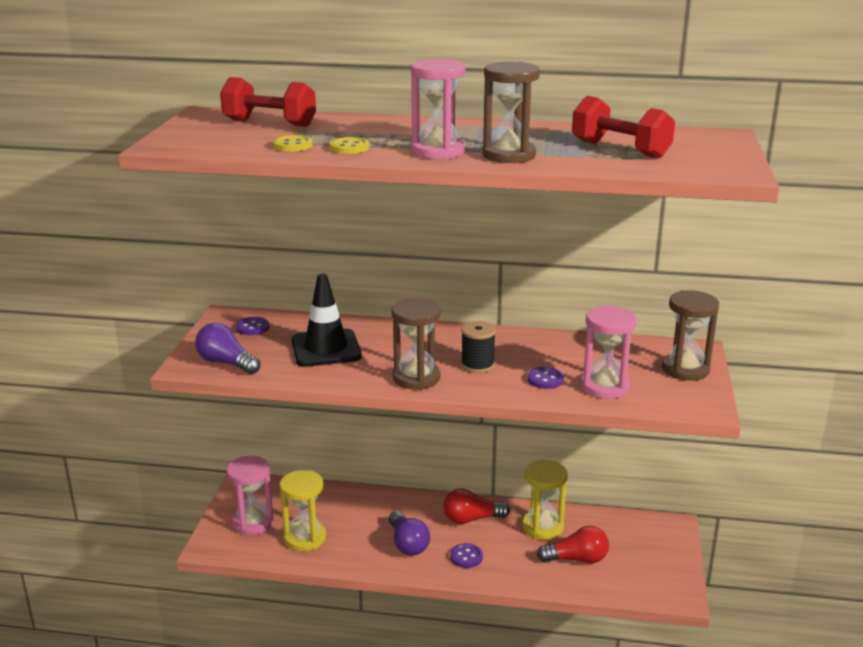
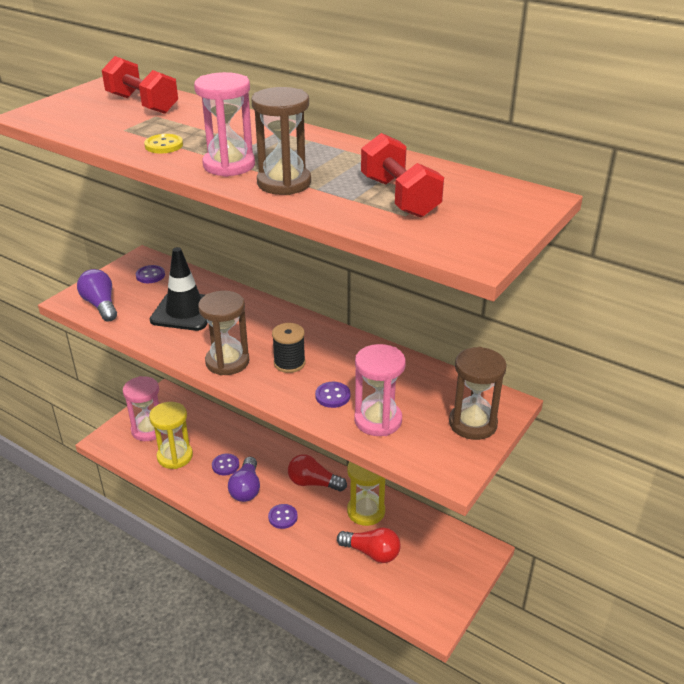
camera: 25 degrees right, 10 degrees up
(292, 145) = (123, 134): yellow button -> none
(368, 530) = (225, 465): none -> purple button

